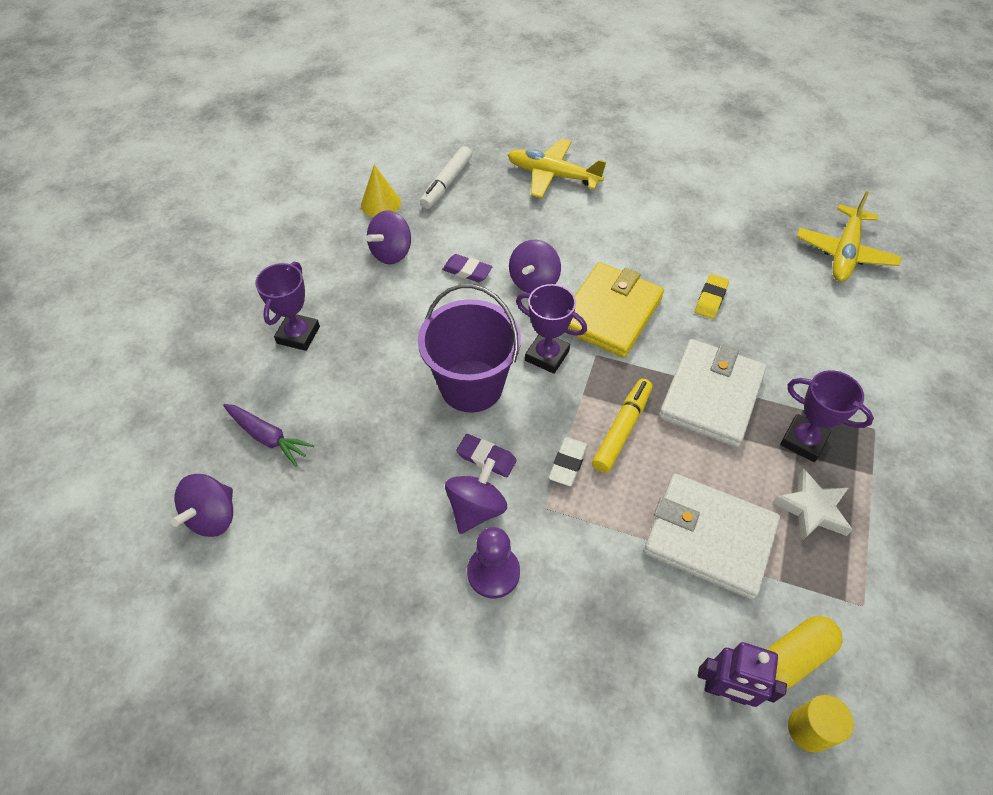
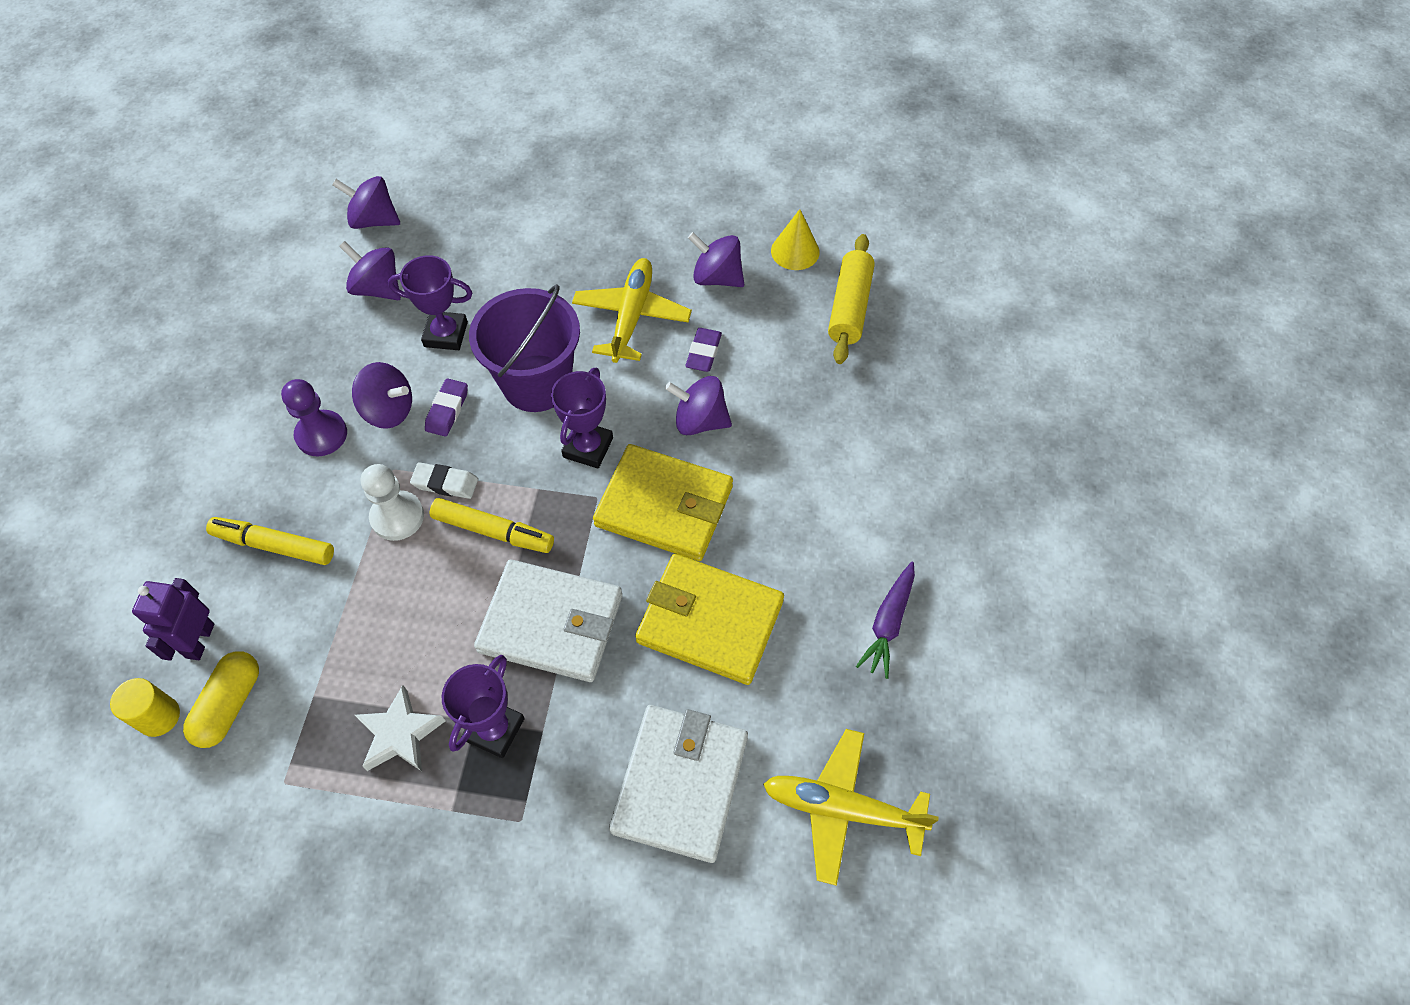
camera: 80 degrees right, 5 degrees up
(268, 437) = (458, 235): purple carrot -> purple carrot (888, 623)
(298, 335) = (583, 226): purple trophy -> purple trophy (446, 334)
(314, 515) = (378, 288): none -> purple spinning top
(446, 183) = (849, 307): white marker -> yellow rolling pin
(553, 175) = (901, 418): yellow plane -> yellow plane (631, 316)
(599, 504) = (397, 517): none -> white pawn
(620, 618) = (274, 545): none -> yellow marker
(709, 537) = (362, 624): white wallet -> white wallet (680, 784)
(710, 299) = (710, 621): yellow eraser -> yellow wallet
(793, 657) = (229, 705): yellow capsule -> yellow capsule turned 60 degrees clockwise

